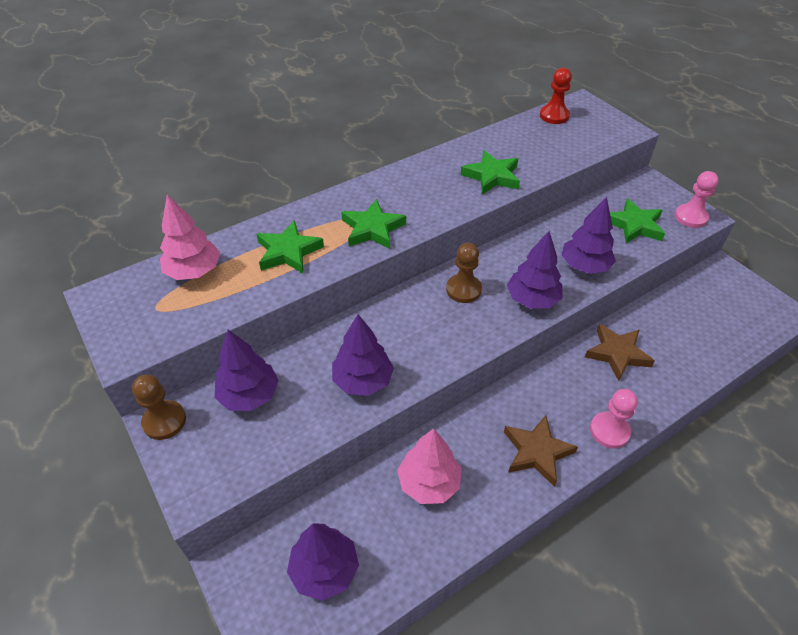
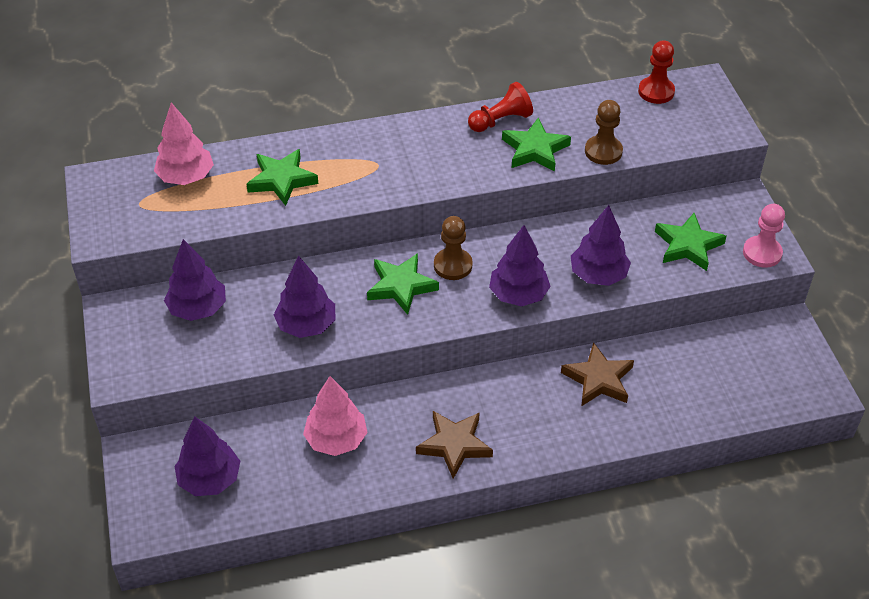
camera: 20 degrees right, 0 degrees up
(164, 421) = (116, 310): brown pawn -> brown pawn (603, 151)
(372, 229) = (375, 177): green star -> green star (401, 286)
(451, 161) = (501, 120): none -> red pawn
(609, 431) = (539, 448): pink pawn -> none

